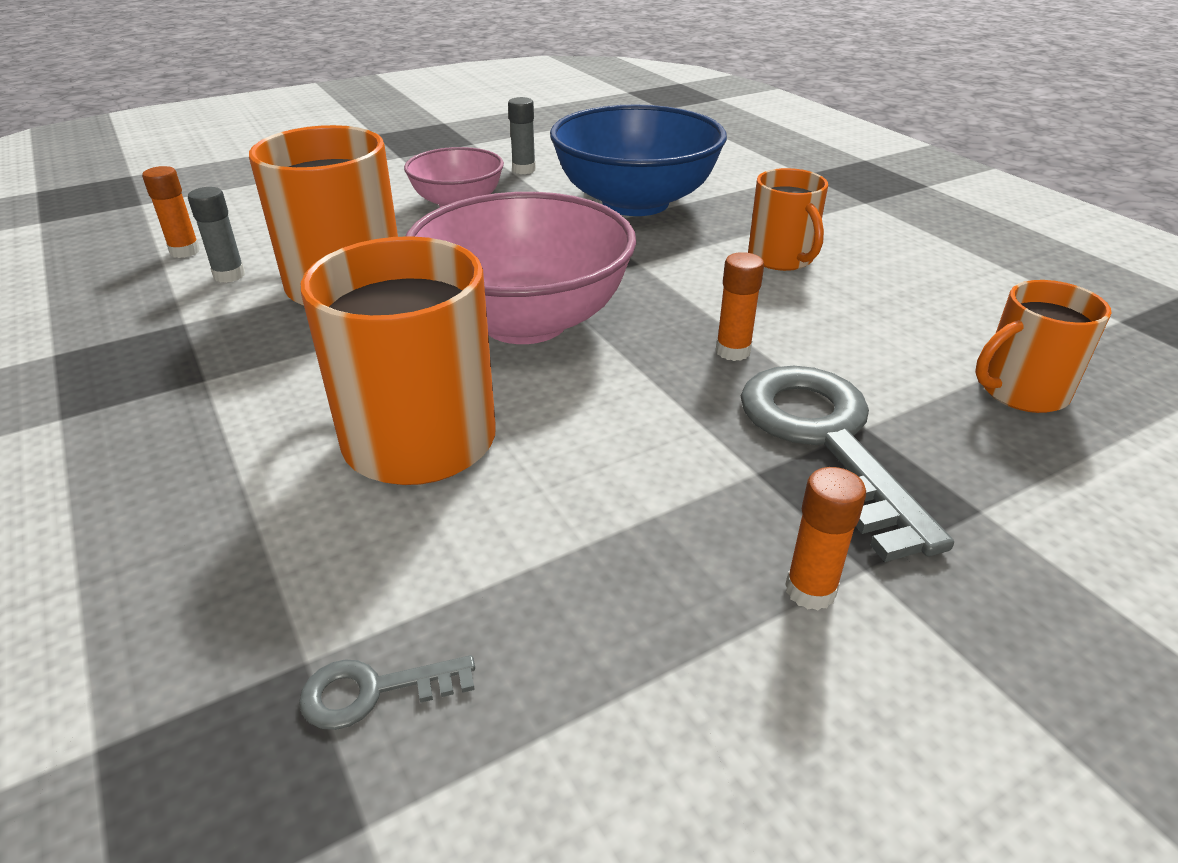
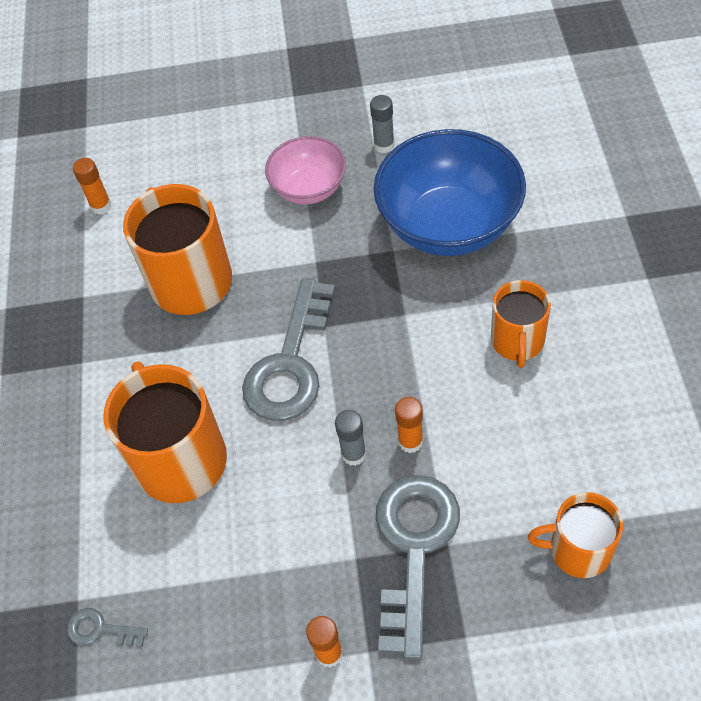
camera: 30 degrees right, 20 degrees up
(229, 275) = (122, 247): grey glue stick -> grey glue stick (354, 454)
(524, 321) = (290, 363): pink bowl -> grey key

